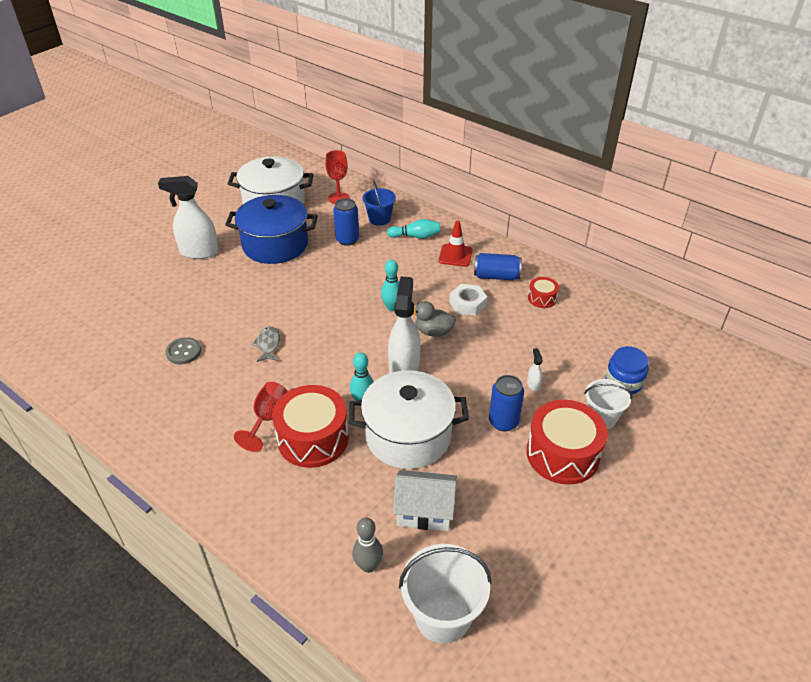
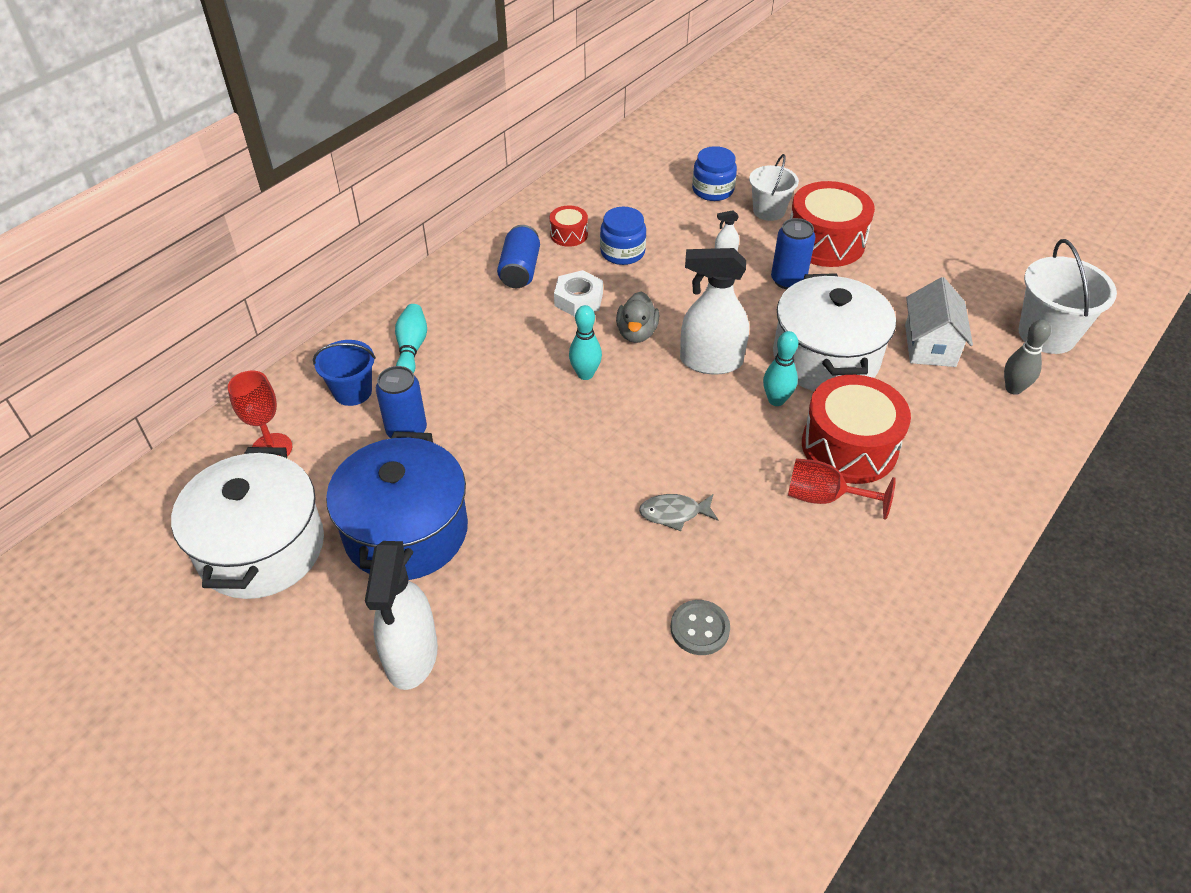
camera: 90 degrees left, 5 degrees up
(455, 255) = (467, 307): red traffic cone -> none
(525, 326) = (622, 252): none -> blue jar

